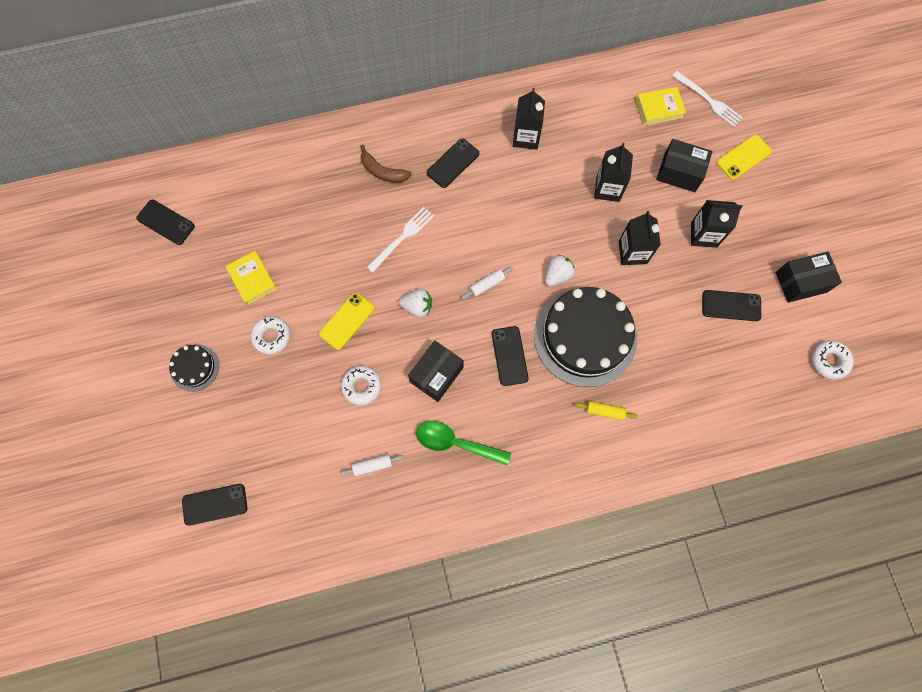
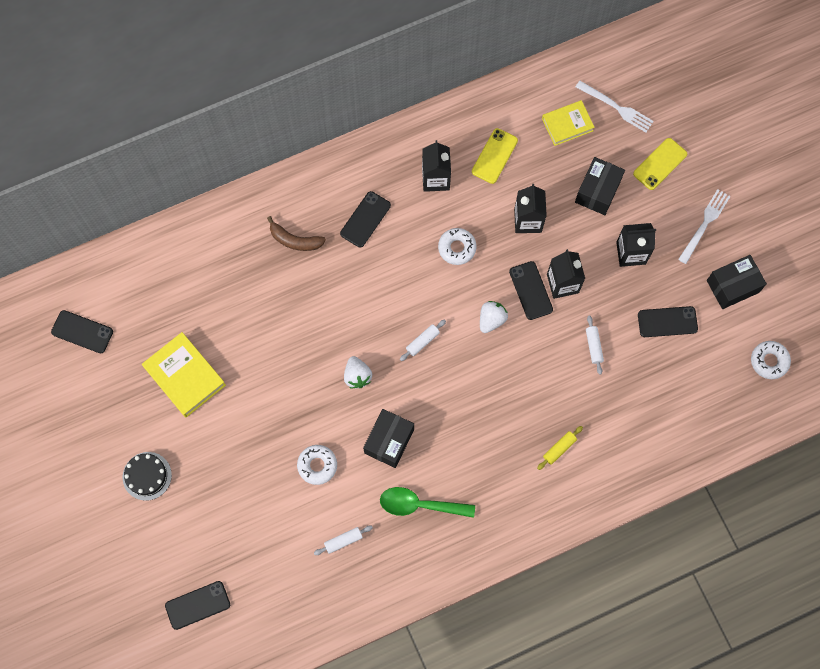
camera: 10 degrees left, 0 degrees up
(252, 279) = (185, 376): yellow book -> yellow book, size x1.51
(272, 336) = (217, 431): white donut -> white donut (457, 248)
(347, 321) = (289, 402): yellow phone -> yellow phone (494, 156)
(402, 238) = (328, 307): white fork -> white fork (704, 224)
(417, 306) = (357, 376): white strawberry -> white strawberry turned 75 degrees clockwise
(509, 356) = (457, 410): black phone -> black phone (531, 290)
(585, 336) = (529, 378): black cake -> none
(604, 411) = (559, 448): yellow rolling pin -> yellow rolling pin turned 45 degrees counterclockwise
(654, 317) = (593, 346): none -> white rolling pin
(679, 173) = (597, 191): black box -> black box turned 75 degrees counterclockwise

